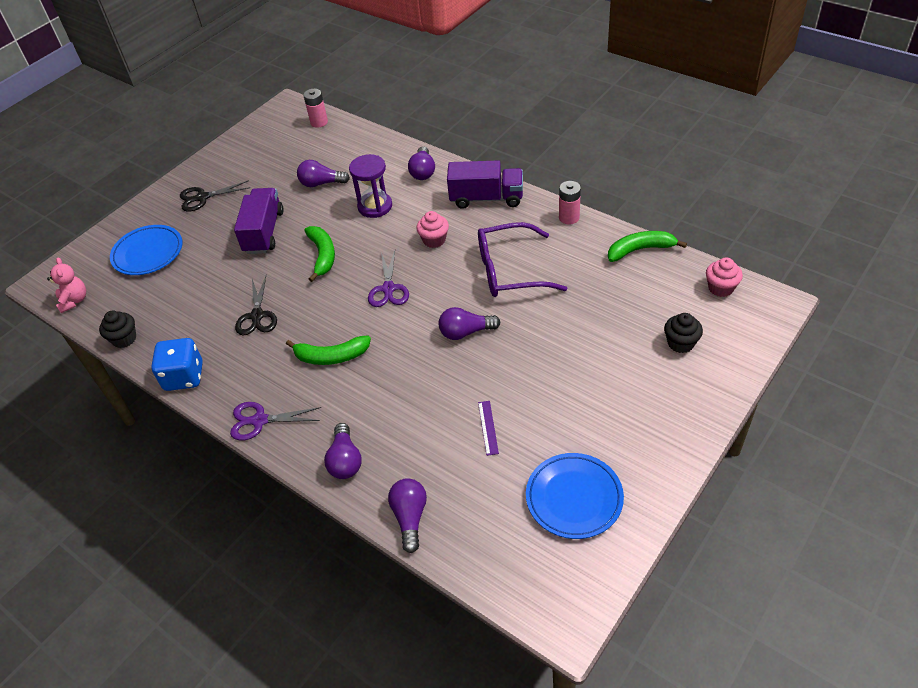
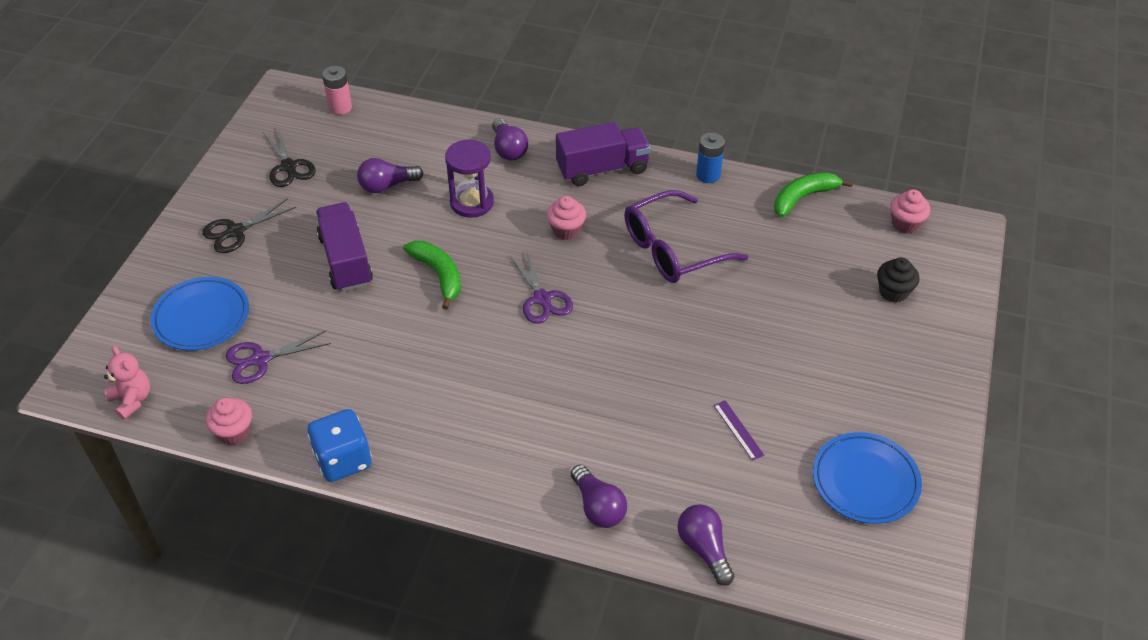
camera: 25 degrees left, 0 degrees up
(124, 339) = (234, 432): black cupcake -> pink cupcake
(257, 316) = (396, 365): black scissors -> black scissors (288, 166)
(260, 421) = (470, 488): purple scissors -> purple scissors (261, 359)
(331, 356) = (516, 393): green banana -> none
(466, 332) = (659, 330): purple light bulb -> none
(569, 217) = (708, 175): pink battery -> blue battery

